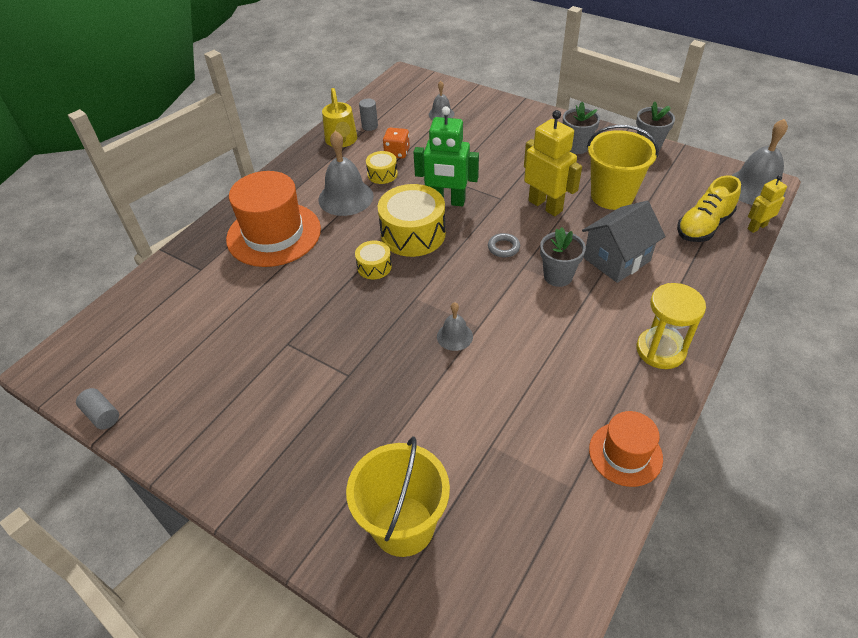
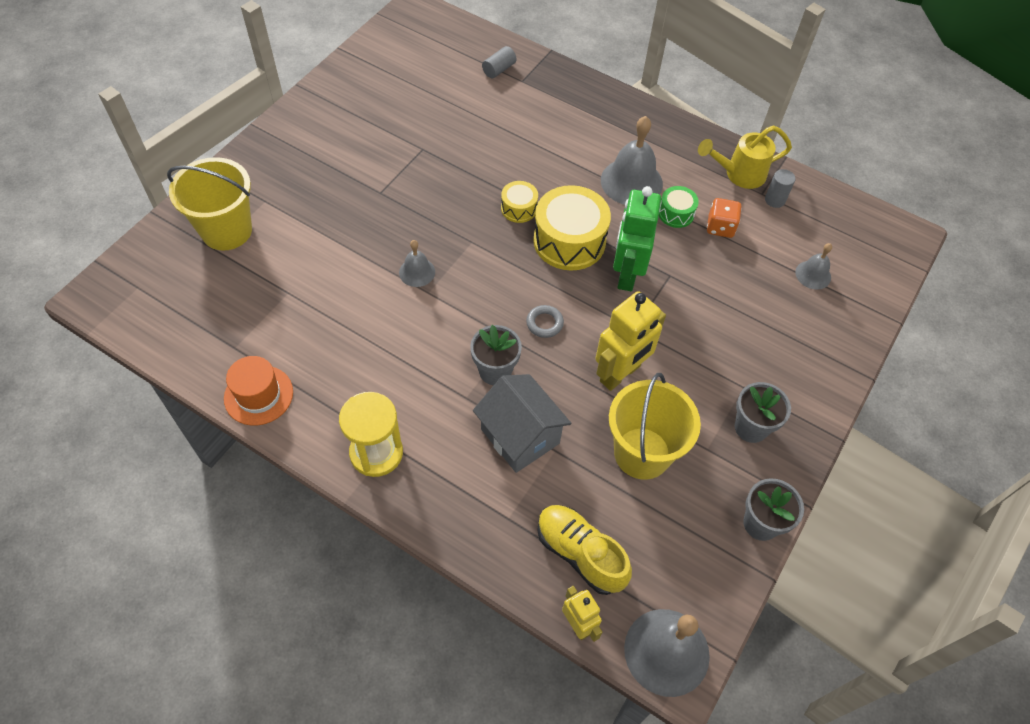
camera: 85 degrees right, 10 degrees up
(102, 415) = (363, 47): grey cylinder -> grey cylinder (499, 69)
(274, 234) = (571, 127): orange hat -> none
(382, 174) = (676, 213): yellow drum -> green drum

